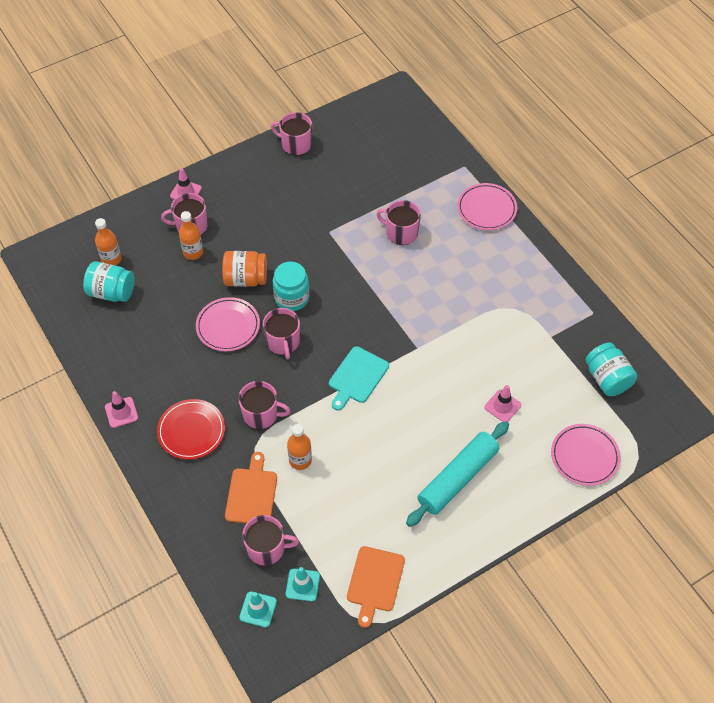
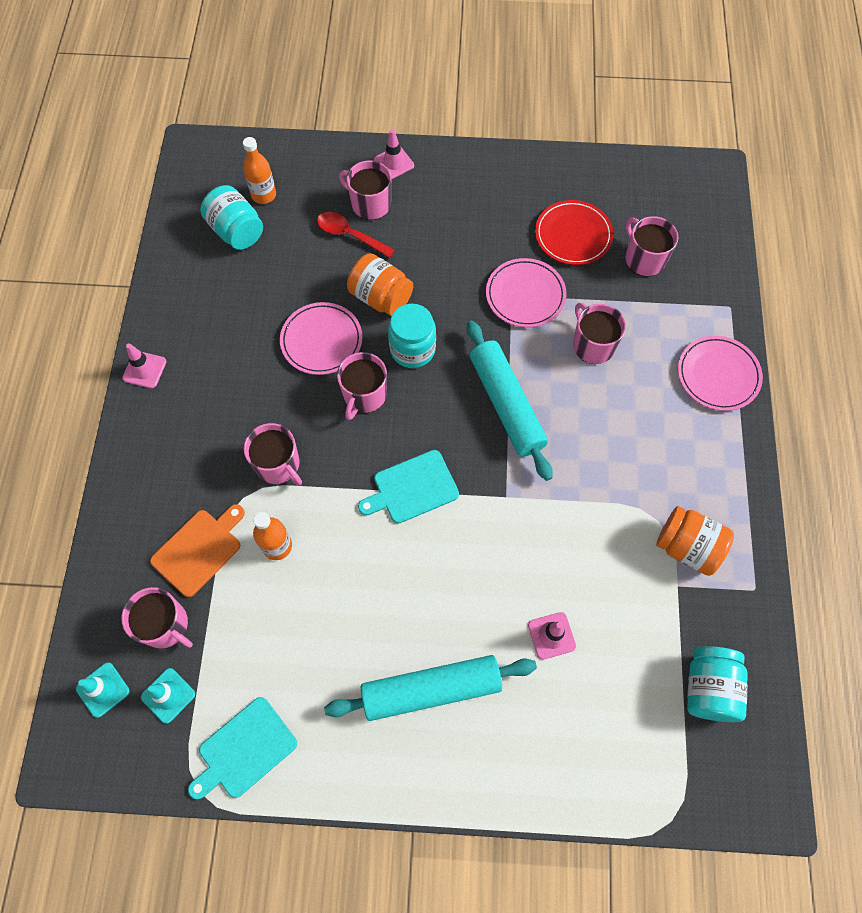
camera: 35 degrees right, 10 degrees up
(191, 431) = (195, 436): red plate -> red plate (573, 235)
(193, 252) = (350, 235): orange bottle -> red spoon
(295, 144) = (552, 173): pink mug -> pink mug (644, 259)
(375, 582) = (244, 750): orange cutting board -> turquoise cutting board
(376, 296) = (507, 404): none -> turquoise rolling pin
(540, 313) = (687, 547): none -> orange jar
(584, 456) = (604, 770): pink plate -> pink plate (525, 295)

